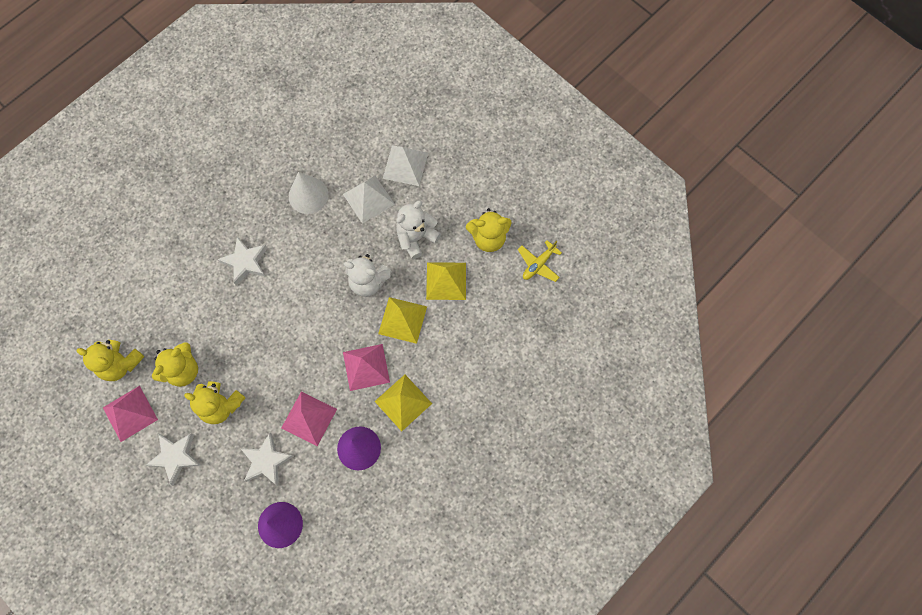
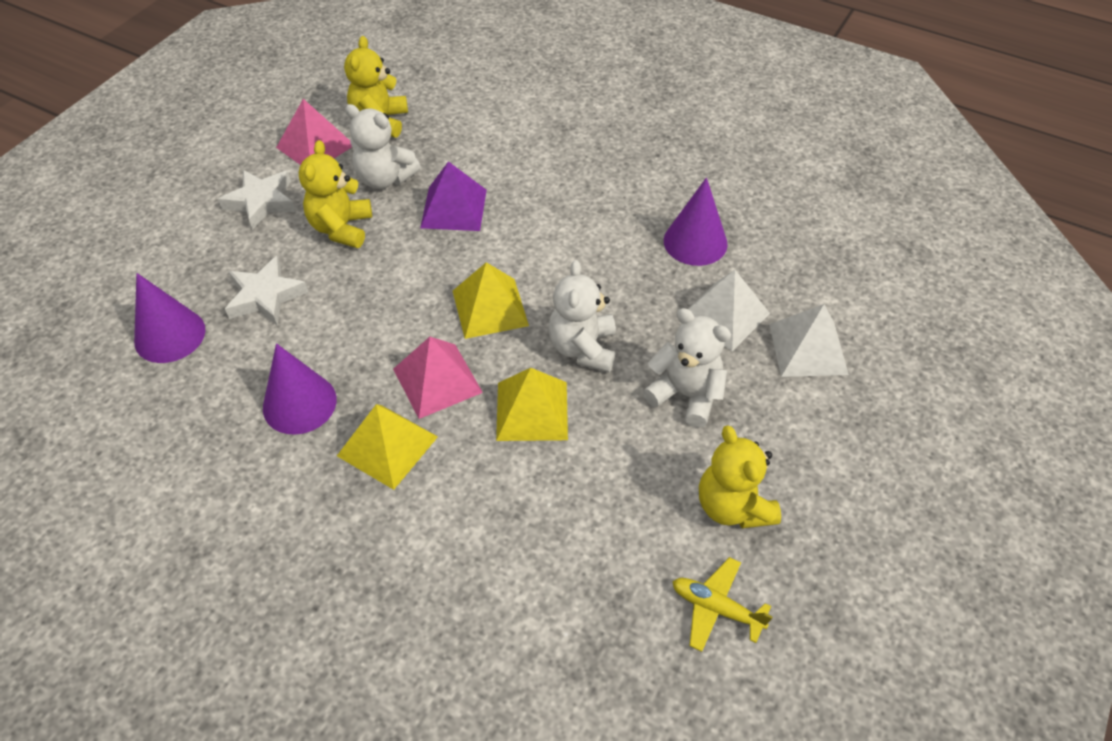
camera: 75 degrees right, 20 degrees down
(183, 370) = (384, 179): yellow teddy bear -> white teddy bear
(228, 330) = (453, 208): none -> purple pyramid
(245, 262) = (561, 201): white star -> none
(308, 195) = (695, 242): white cone -> purple cone
(309, 418) = (338, 329): pink pyramid -> none
(446, 281) = (624, 458): yellow pyramid -> yellow pyramid (490, 308)

